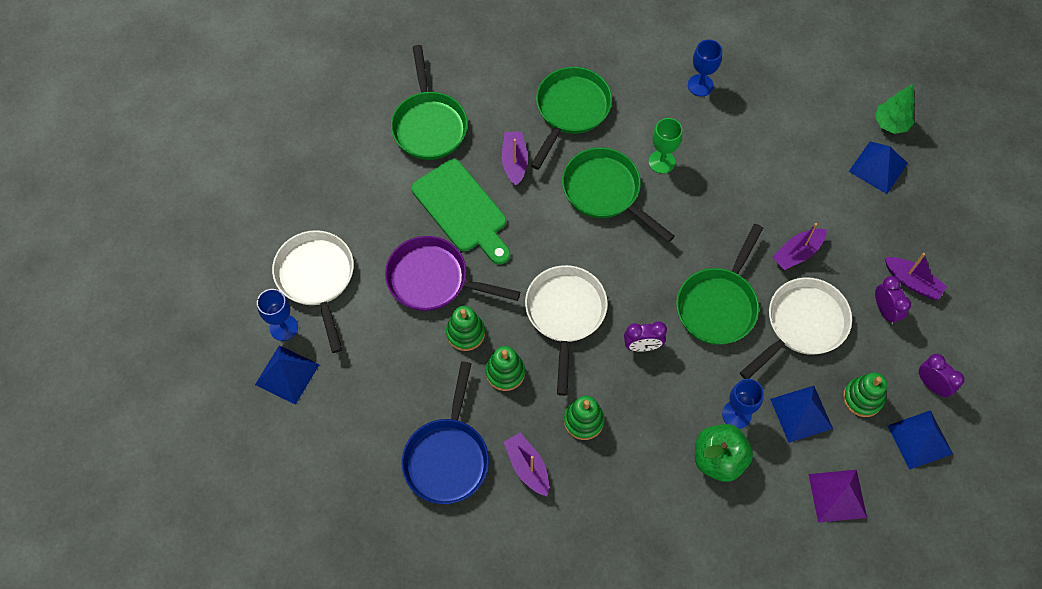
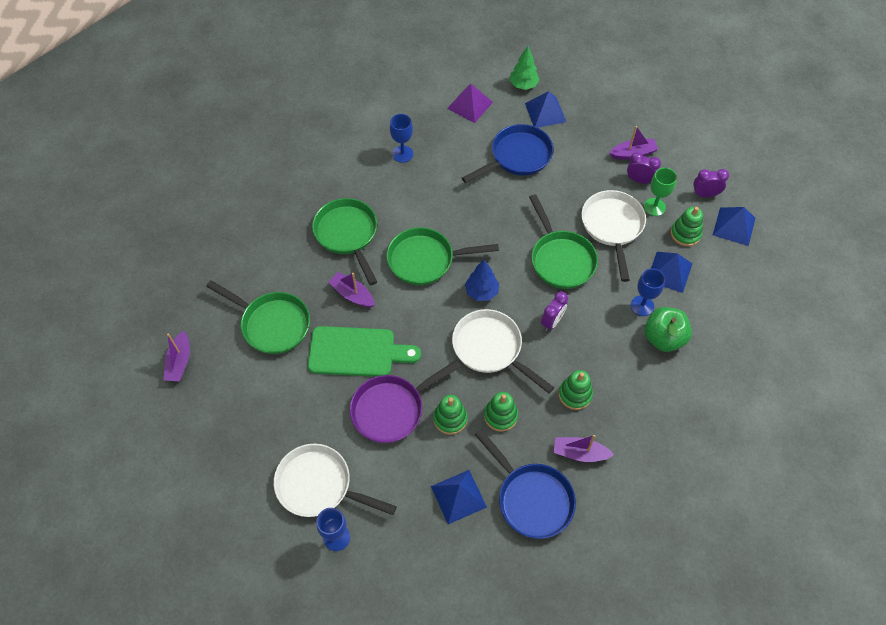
camera: 50 degrees left, 5 degrees down
(287, 374) = (376, 562): blue pyramid -> blue pyramid (458, 496)
(616, 263) = (481, 292): none -> blue tree
(661, 162) = (435, 214): green goblet -> green goblet (654, 207)
(797, 253) = (563, 193): purple boat -> purple boat (180, 362)
(798, 182) = (517, 157): none -> blue pan
(837, 496) = (736, 294): purple pyramid -> purple pyramid (470, 105)

